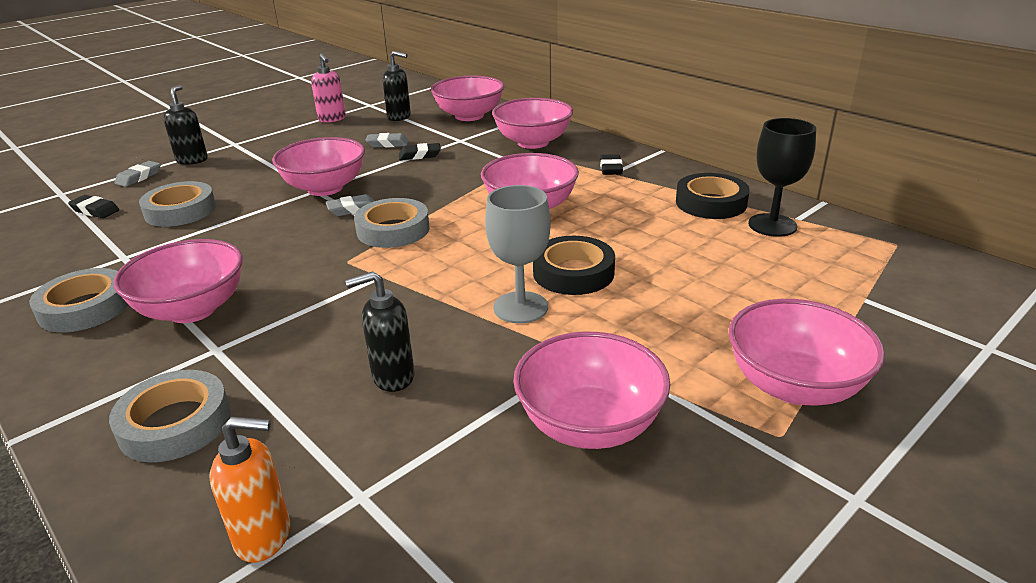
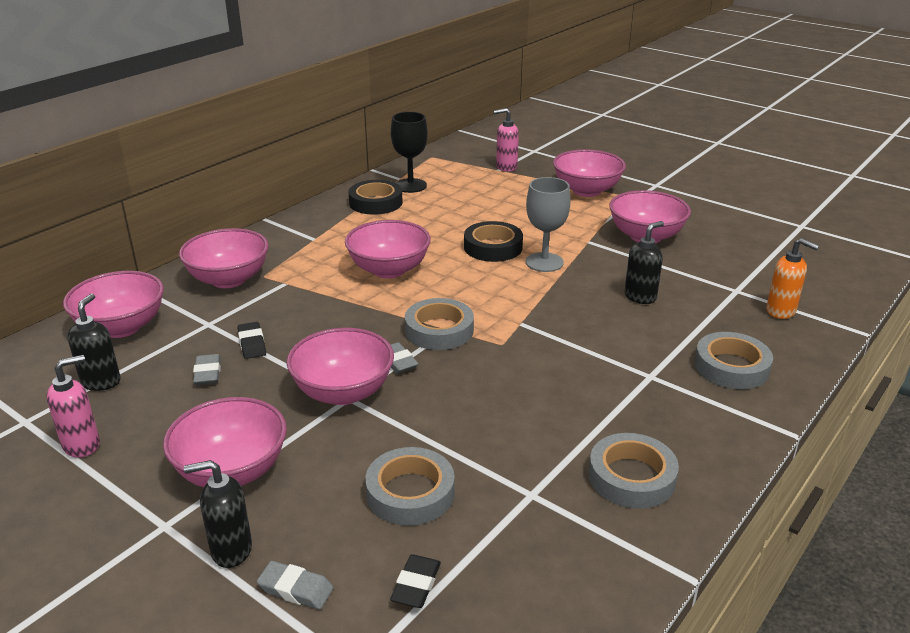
camera: 100 degrees left, 0 degrees up
(192, 309) = (606, 406): pink bowl -> pink bowl (232, 471)
(264, 537) = (781, 311): orange soap dispenser -> orange soap dispenser turned 135 degrees clockwise
(392, 377) = (640, 297): black soap dispenser -> black soap dispenser turned 105 degrees counterclockwise
(611, 168) = (304, 239): black eraser -> none
(880, 307) = (506, 167): none -> pink soap dispenser

